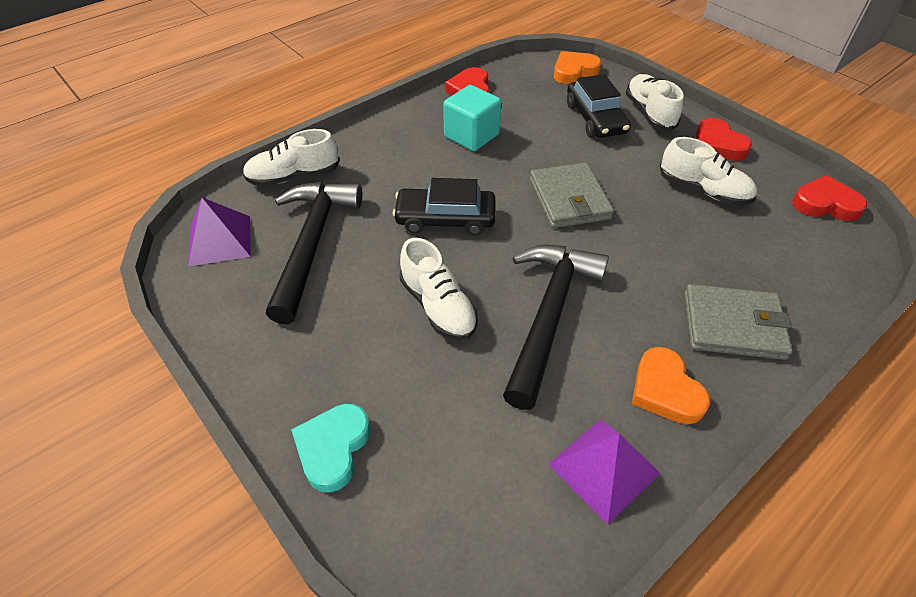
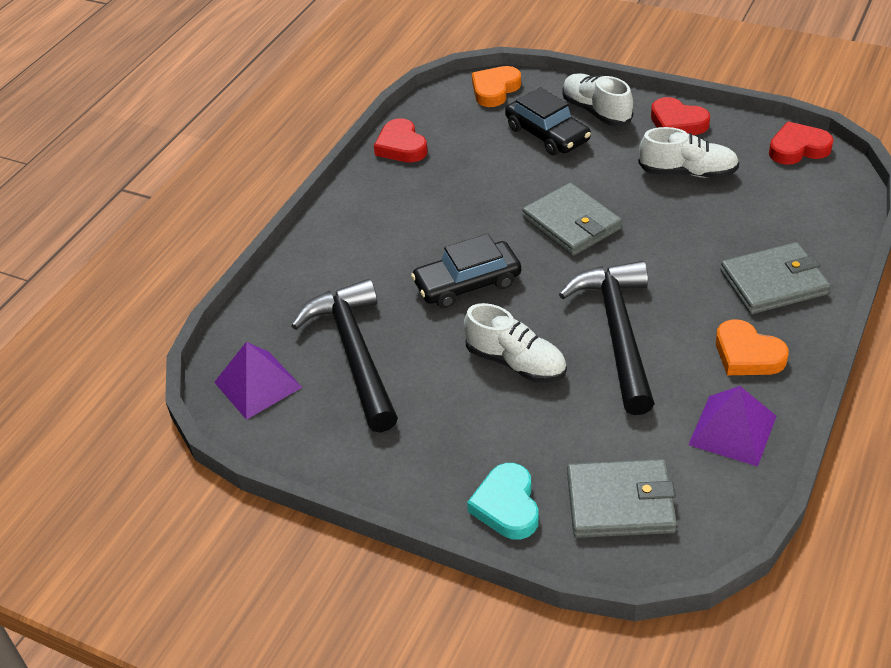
camera: 20 degrees left, 5 degrees down
(294, 177) = (283, 298): white shoe -> none
(440, 498) = (620, 502): none -> grey wallet
(471, 136) = (435, 193): turquoise cube -> none

